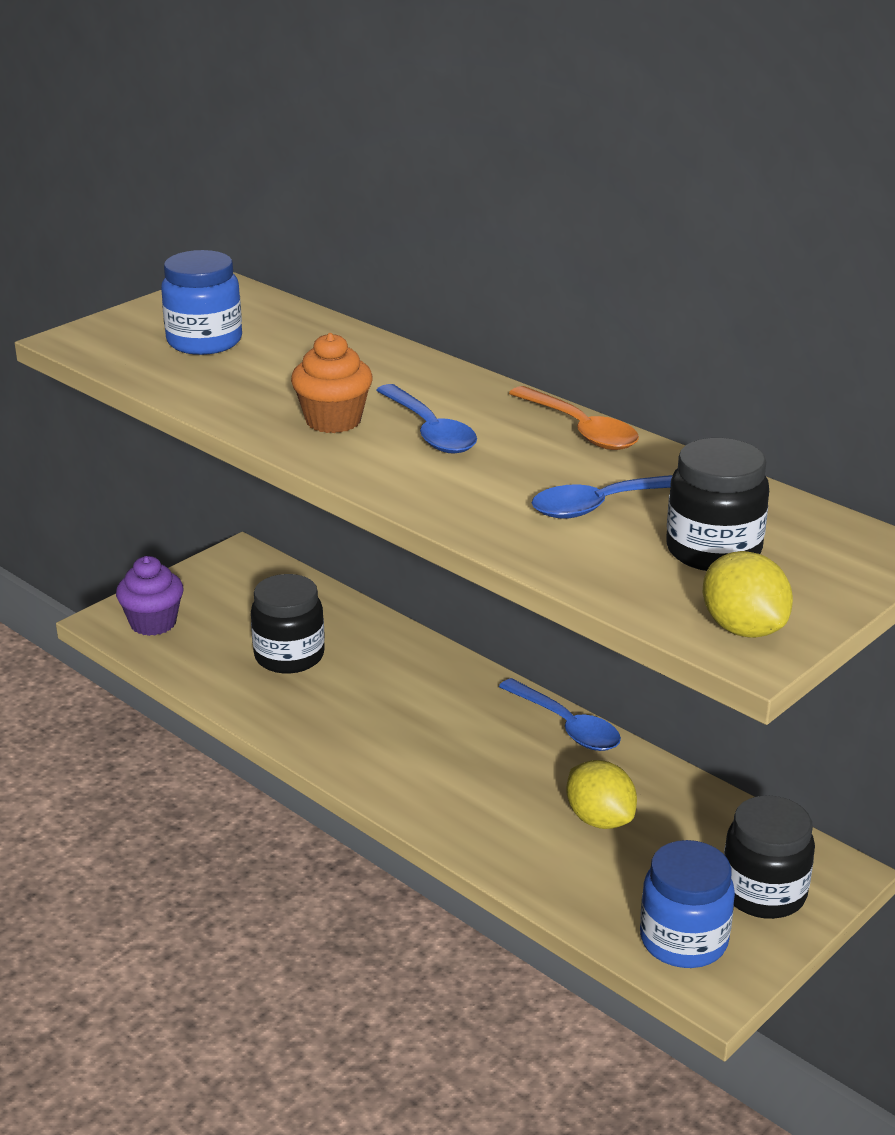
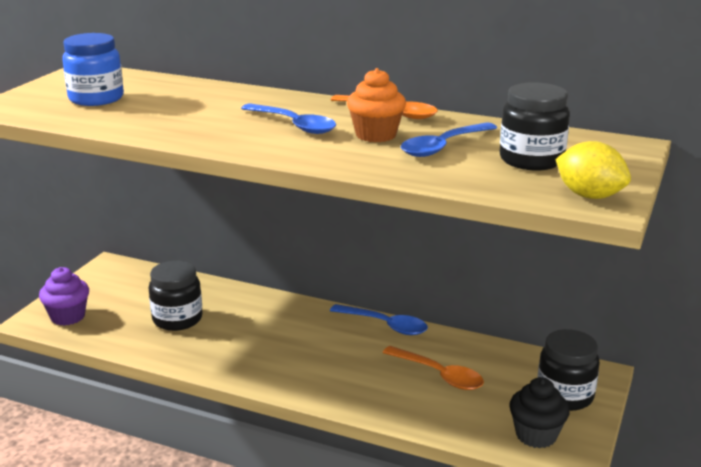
camera: 20 degrees left, 5 degrees down
(333, 420) = (223, 128): orange cupcake -> orange cupcake (376, 135)
(599, 819) = (439, 375): yellow lemon -> orange spoon
(683, 940) = (536, 435): blue jar -> black cupcake

